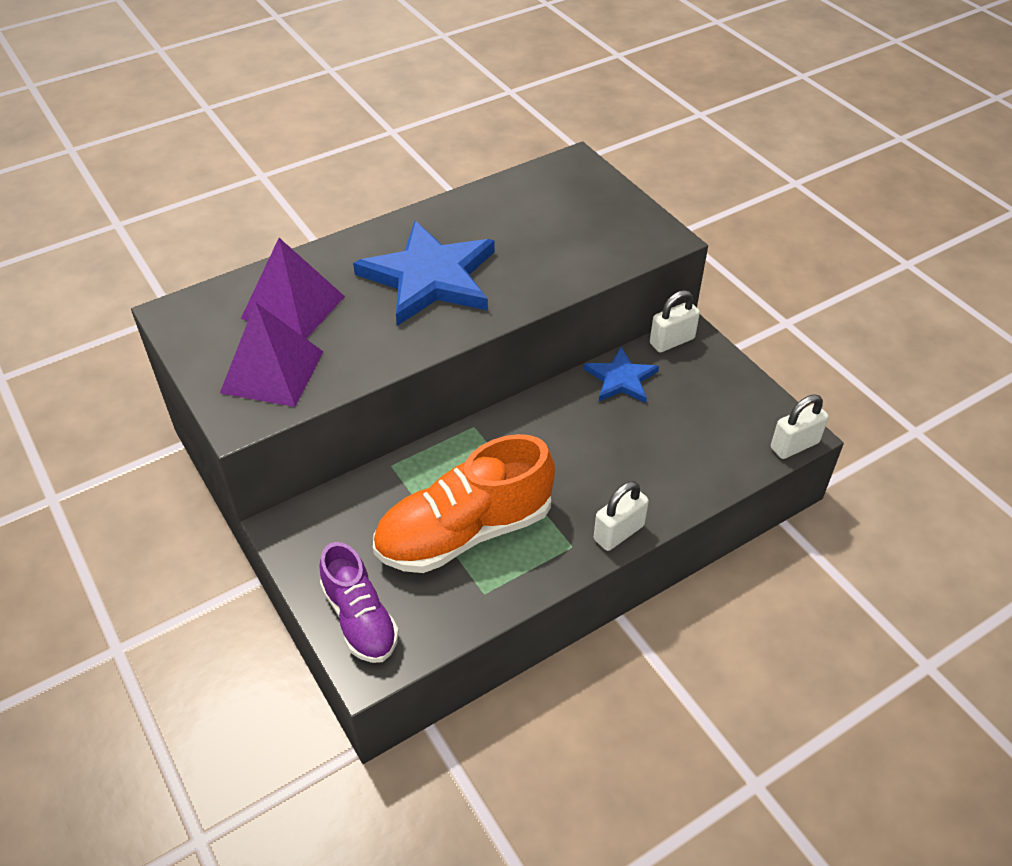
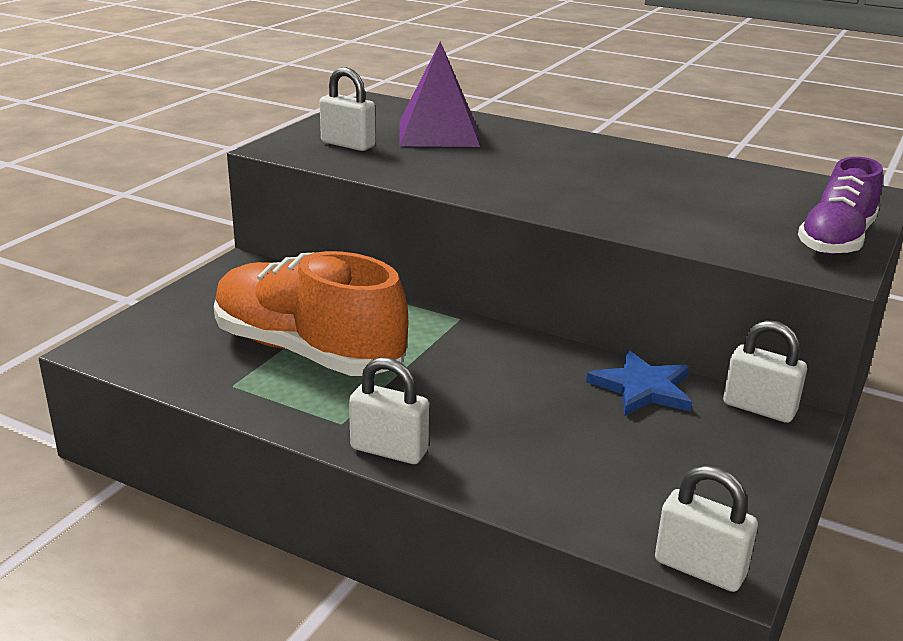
camera: 60 degrees right, 20 degrees down
(272, 371) = (348, 144): purple pyramid -> white padlock
(360, 618) = (157, 328): purple shoe -> purple shoe (836, 240)
(430, 277) = (558, 171): blue star -> none

